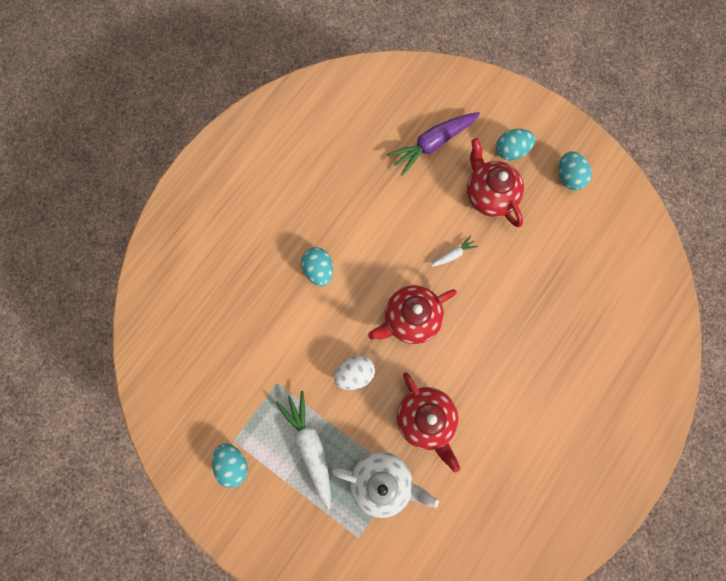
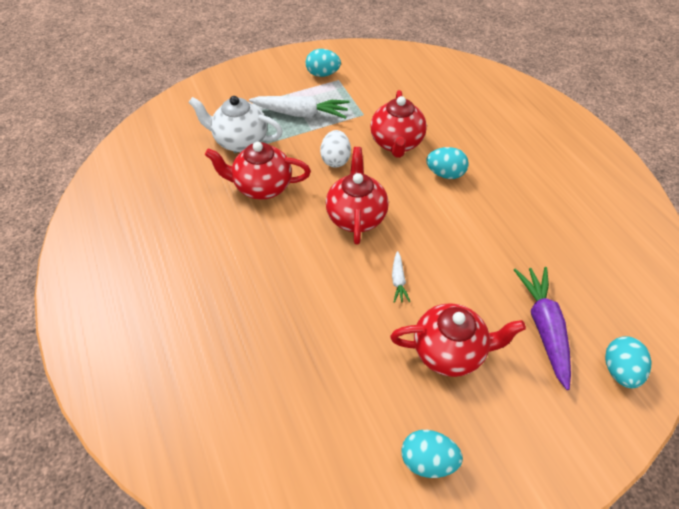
camera: 120 degrees right, 25 degrees down
(302, 330) = (396, 143): none -> red teapot
(382, 481) = (240, 141): white teapot -> white teapot turned 60 degrees clockwise
(511, 150) = (498, 410): turquoise egg -> turquoise egg (619, 370)

